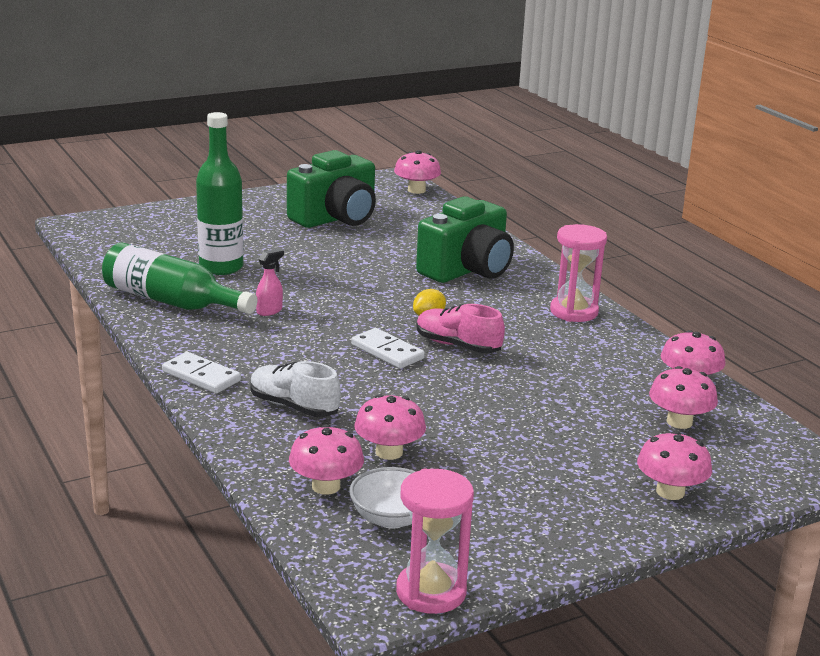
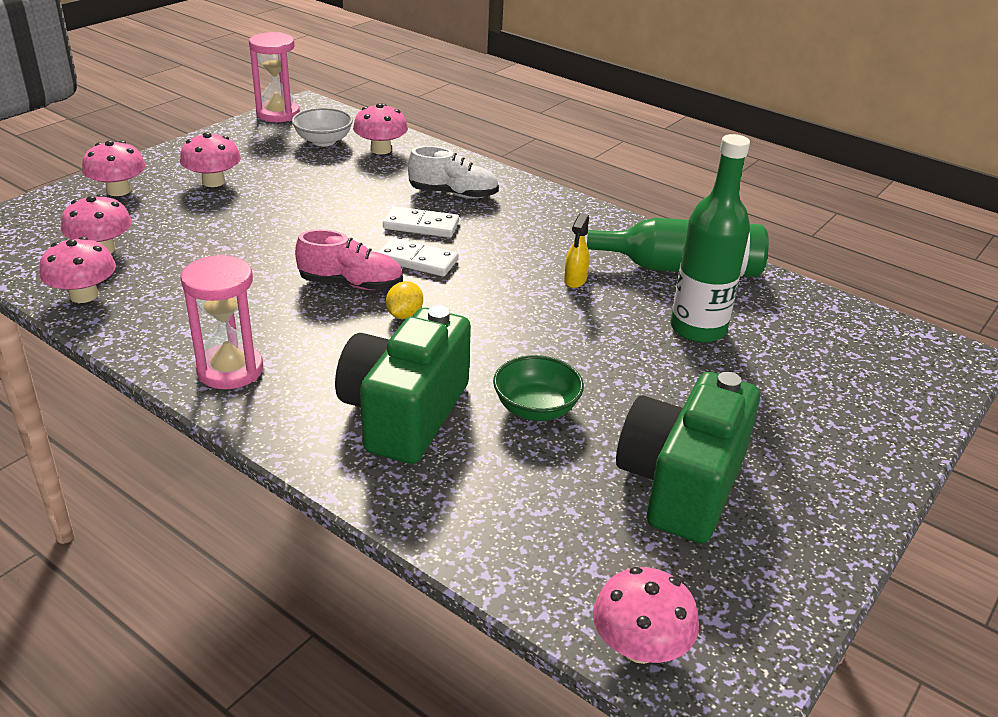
camera: 155 degrees right, 10 degrees up
(201, 376) = (552, 202): white domino -> white domino (421, 225)
(269, 311) = (575, 281): pink spray bottle -> yellow spray bottle
(383, 256) = (536, 409): none -> green bowl
(389, 452) = (352, 177): pink mushroom -> pink mushroom (213, 182)

